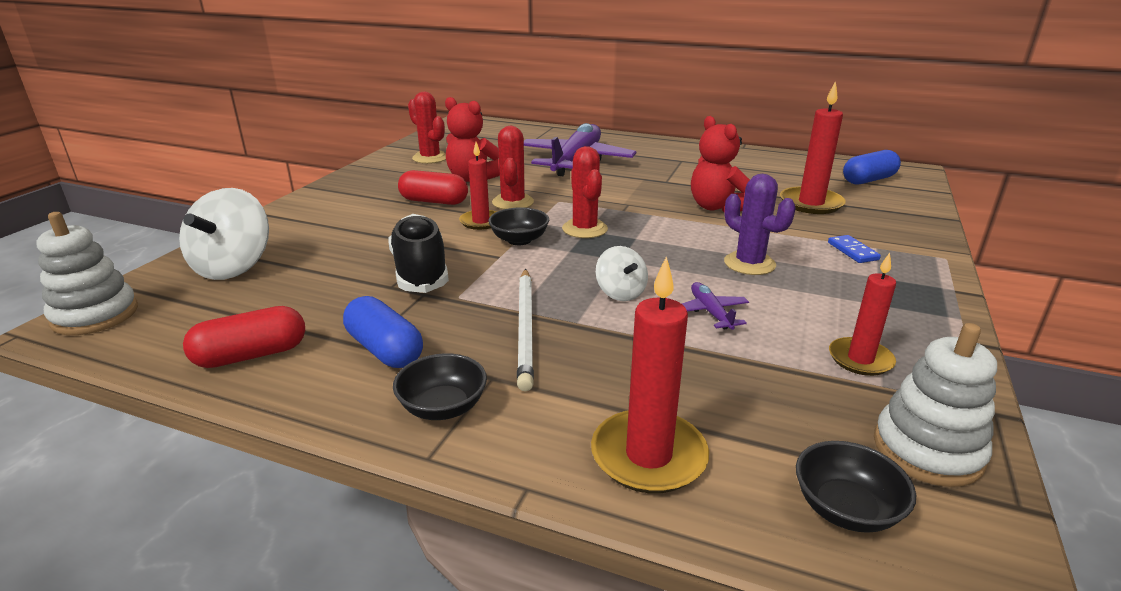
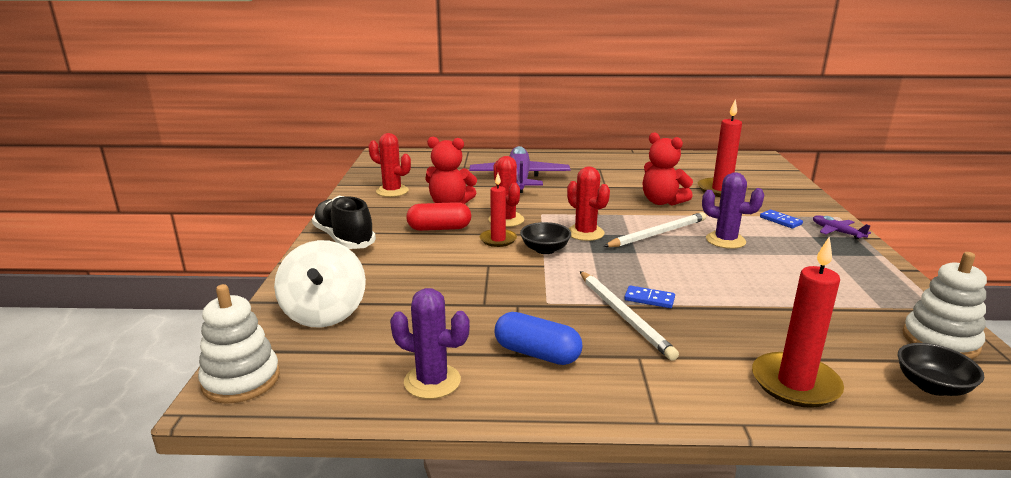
camera: 20 degrees left, 5 degrees down
(251, 355) = (432, 381): red capsule -> purple cactus
(420, 271) = (494, 288): black shoe -> black shoe (344, 239)
(443, 407) = (628, 385): black bowl -> none
(576, 315) = (649, 299): none -> blue domino
(620, 293) = (662, 277): white spinning top -> none
(671, 242) = (657, 233): none -> white pencil
(711, 313) = (736, 280): purple plane -> purple plane (837, 232)
(860, 359) = (853, 293): red candle -> none
(868, 180) = (741, 167): blue capsule -> none

